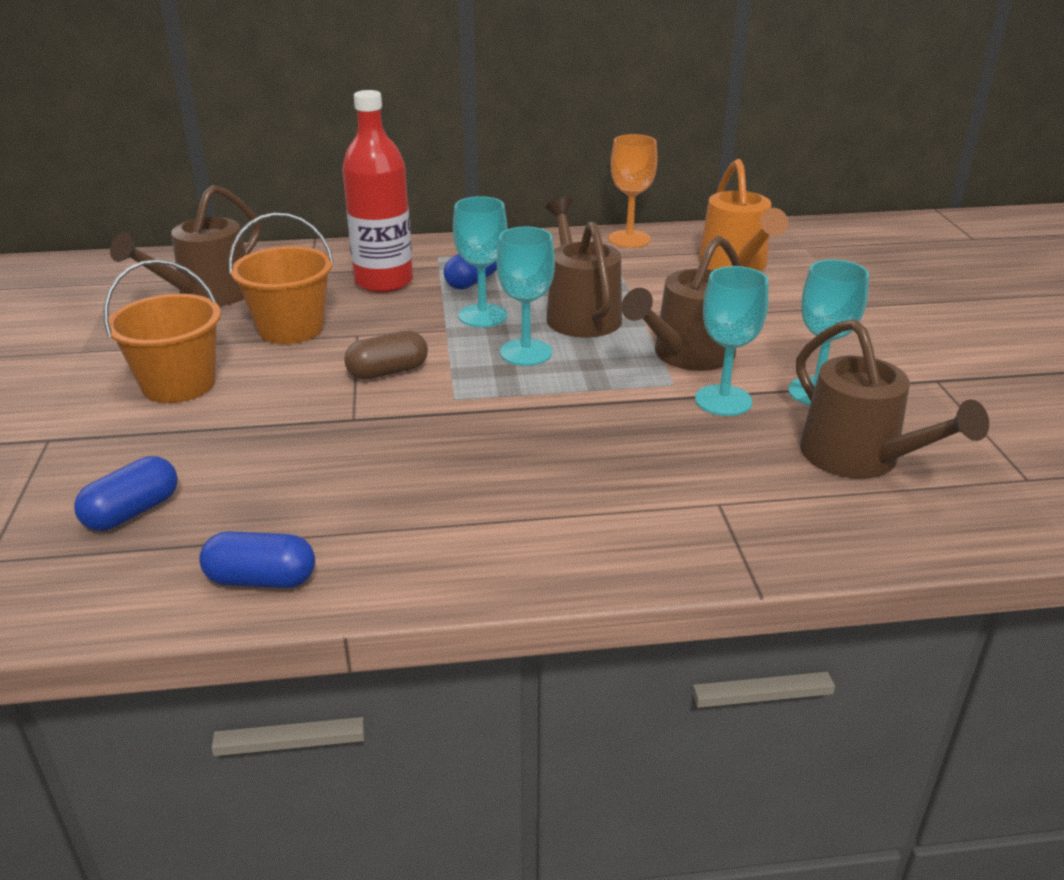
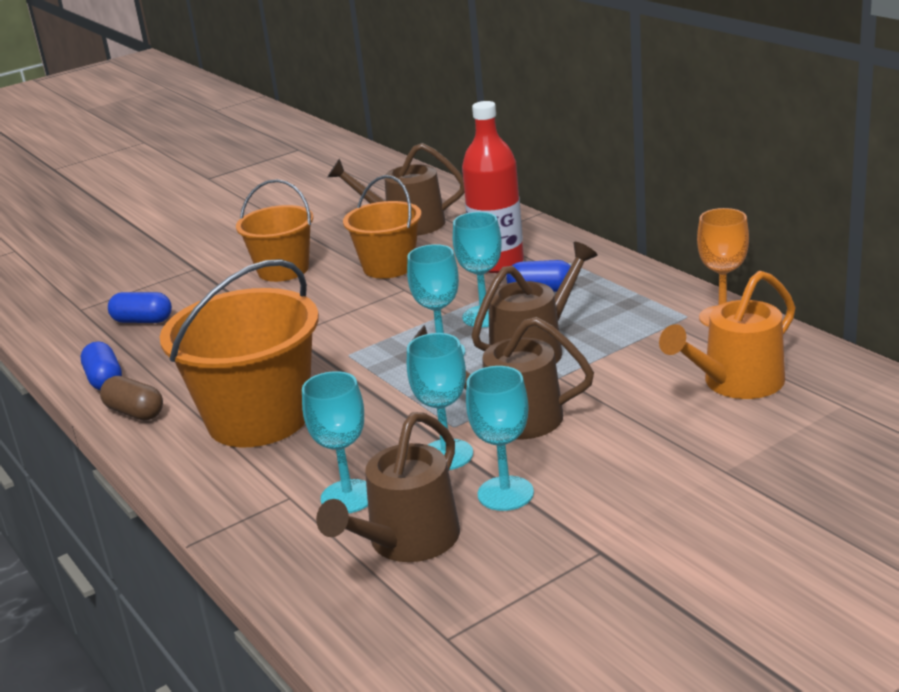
camera: 65 degrees right, 5 degrees down
(388, 372) = (361, 320): brown capsule -> brown capsule (135, 412)
(527, 483) = (258, 418): none -> orange bucket
(751, 469) = (348, 497): none -> turquoise goblet

